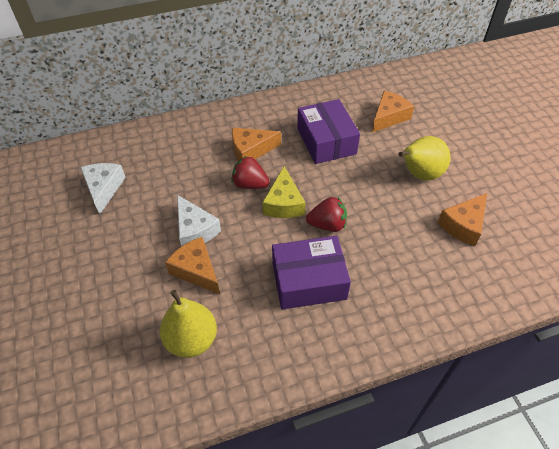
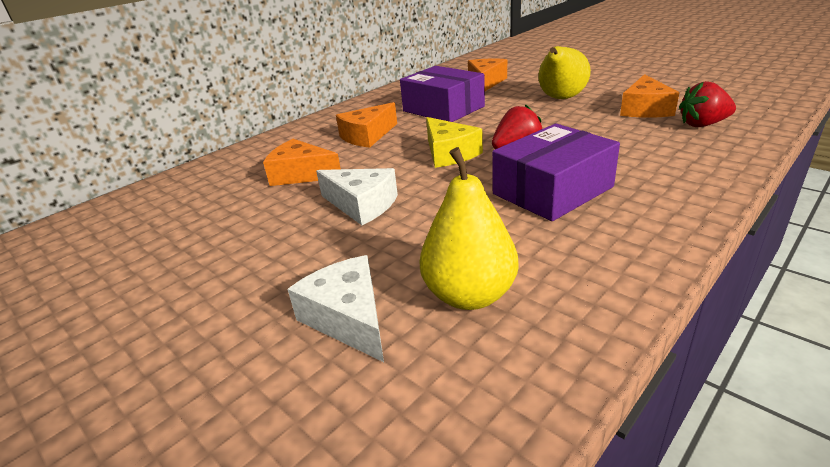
camera: 25 degrees left, 20 degrees down
(104, 189) = (193, 218): white cheese -> white cheese (348, 318)
(196, 270) = (401, 234): orange cheese -> orange cheese (301, 174)
(250, 184) = (393, 155): red strawberry -> red strawberry (702, 124)

